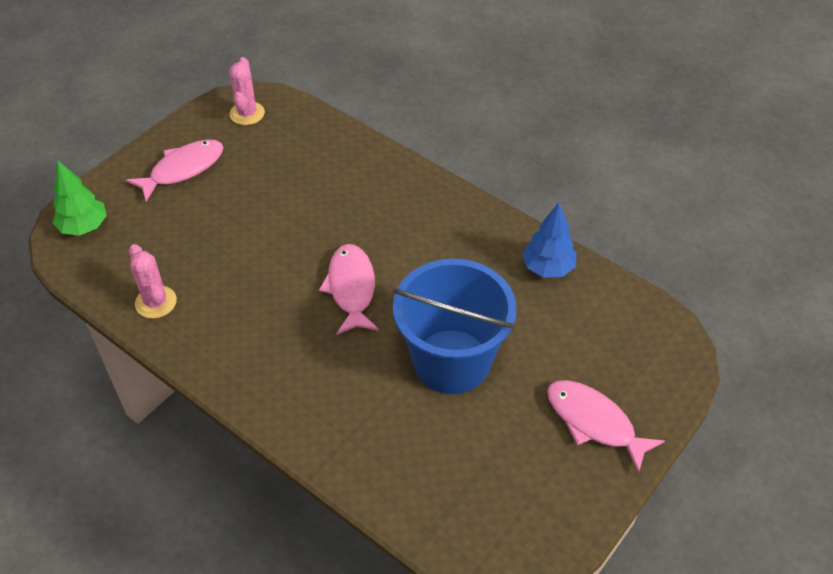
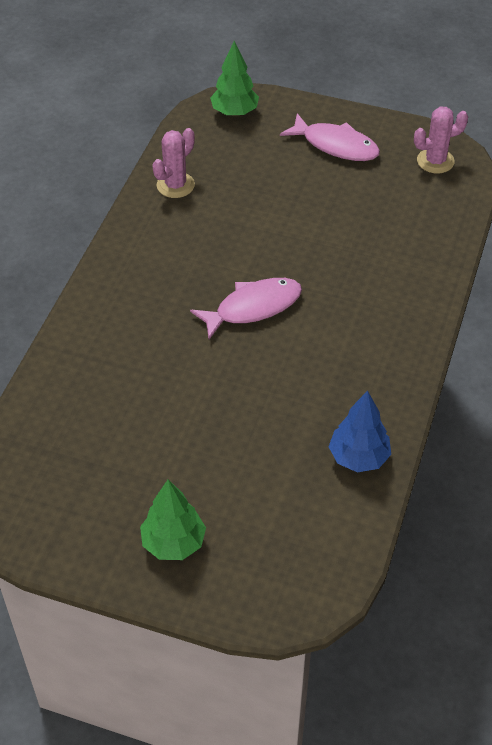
camera: 70 degrees right, 0 degrees up
(451, 361) = (200, 408): blue bucket -> none
(594, 422) = (173, 543): pink fish -> green tree

